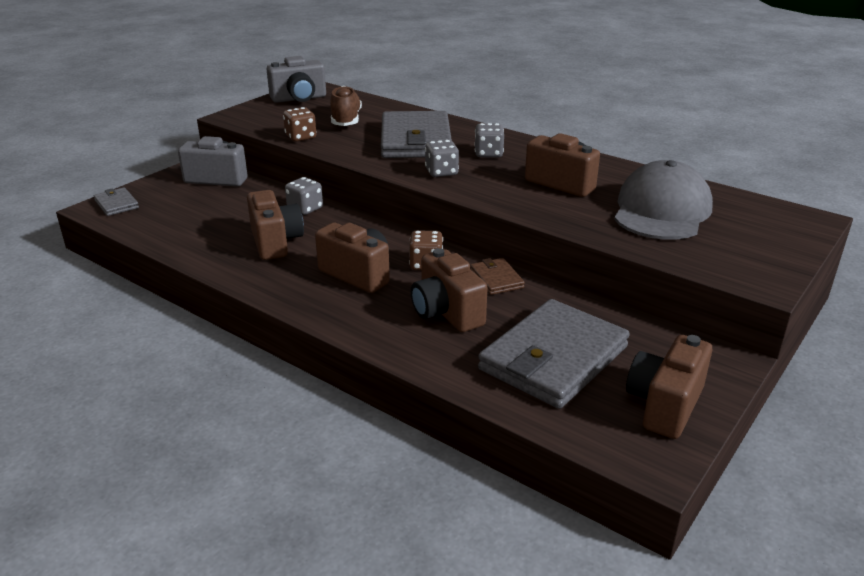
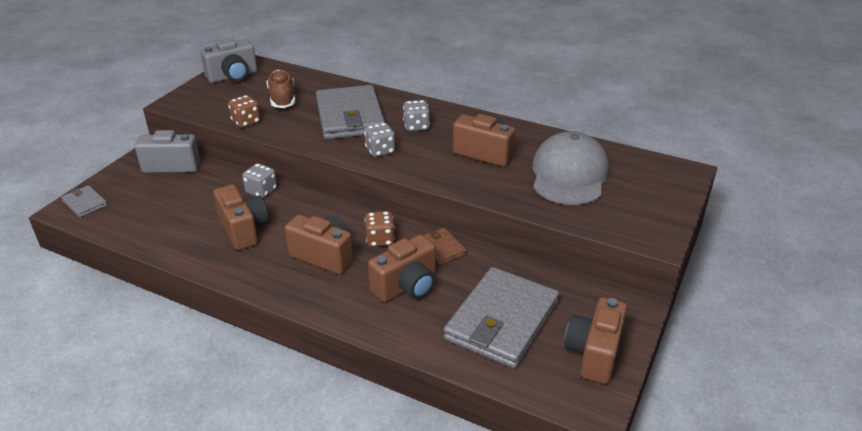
camera: 10 degrees left, 5 degrees up
(446, 312) = (407, 287): brown camera -> brown camera turned 90 degrees counterclockwise

